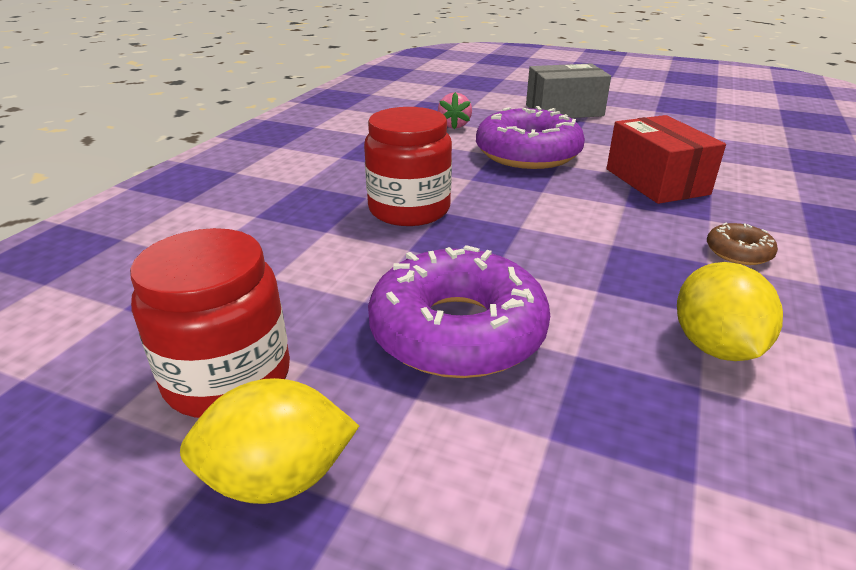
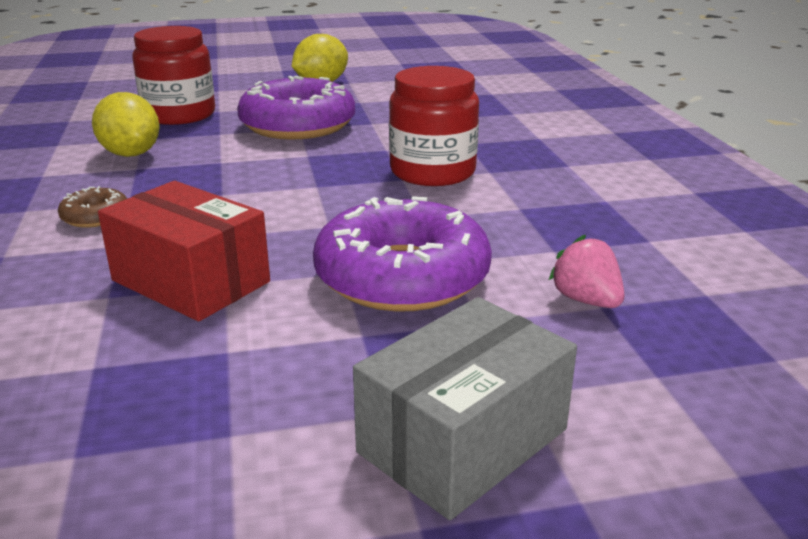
camera: 145 degrees right, 5 degrees down
(228, 377) = (388, 92): red jar -> red jar (179, 115)

